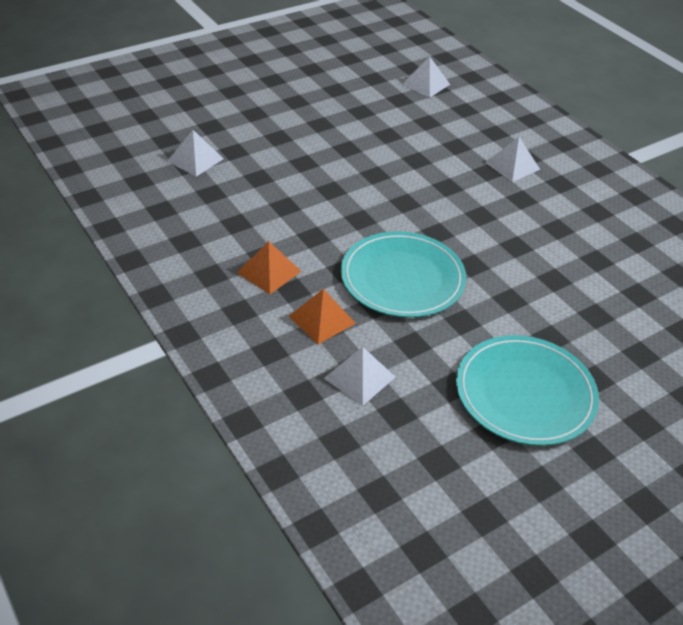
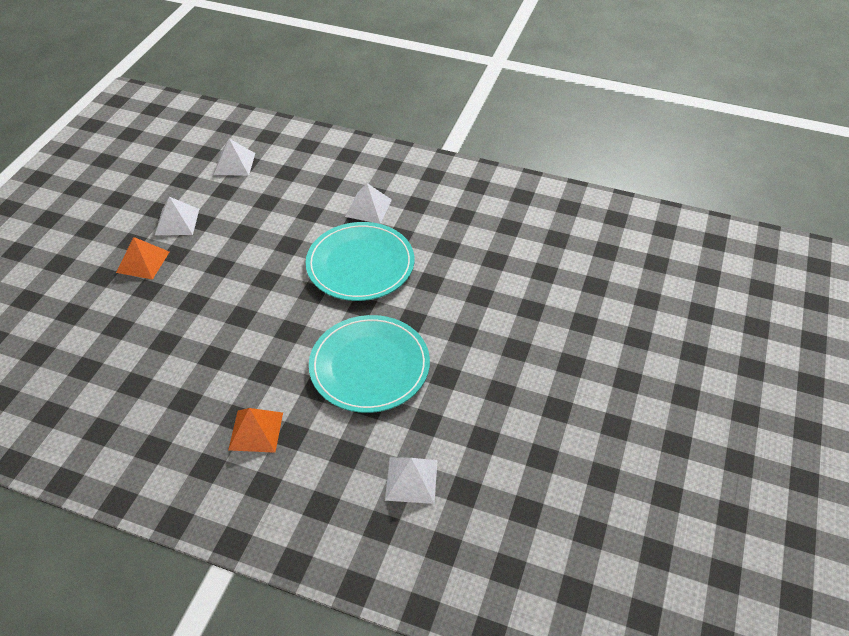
camera: 35 degrees left, 5 degrees up
(195, 159) = (87, 358): white pyramid -> white pyramid (177, 221)
(322, 319) = (338, 447): orange pyramid -> orange pyramid (143, 262)
(525, 393) = (536, 409): turquoise plate -> turquoise plate (360, 264)

